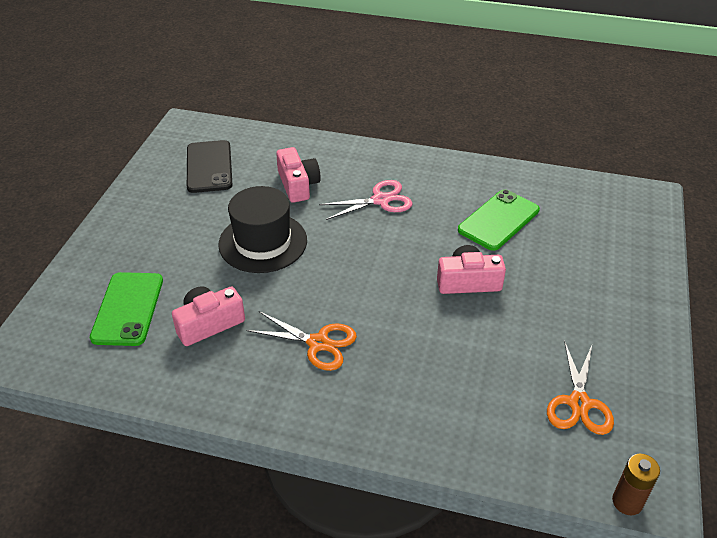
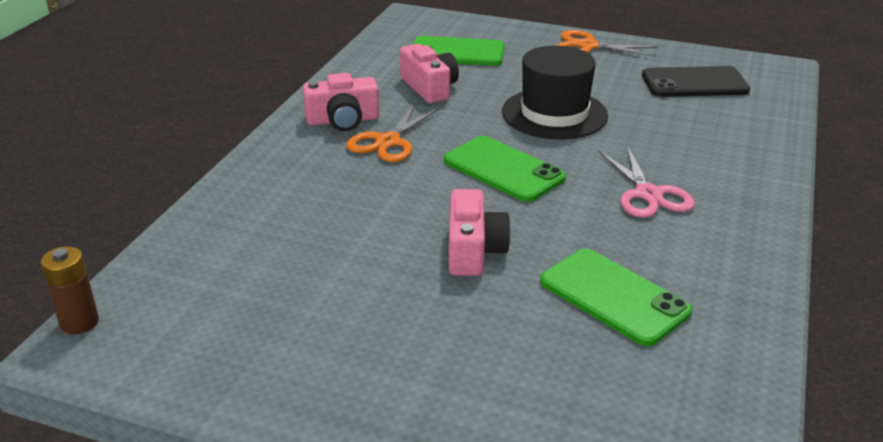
camera: 95 degrees right, 10 degrees down
(298, 185) = (671, 136): pink camera -> pink camera (343, 120)
(357, 270) = (503, 169): none -> green phone
(579, 403) = (234, 312): orange scissors -> orange scissors (588, 46)

